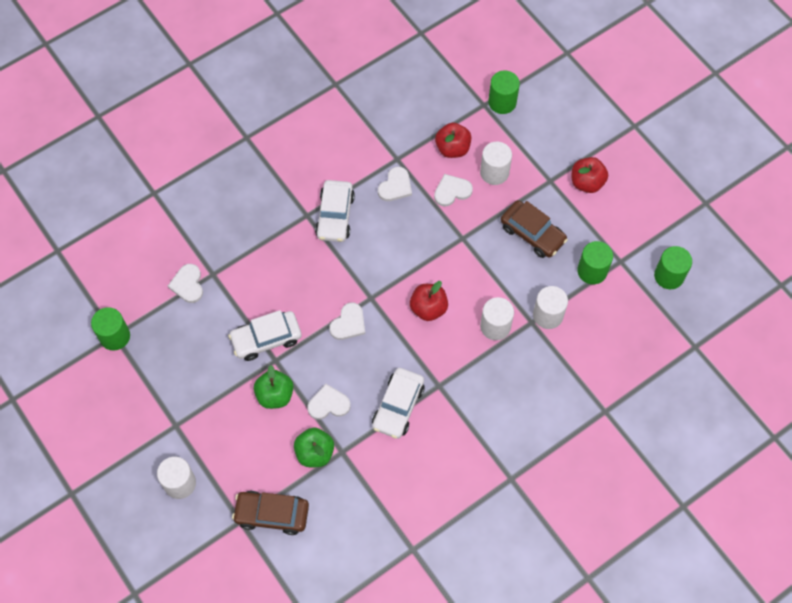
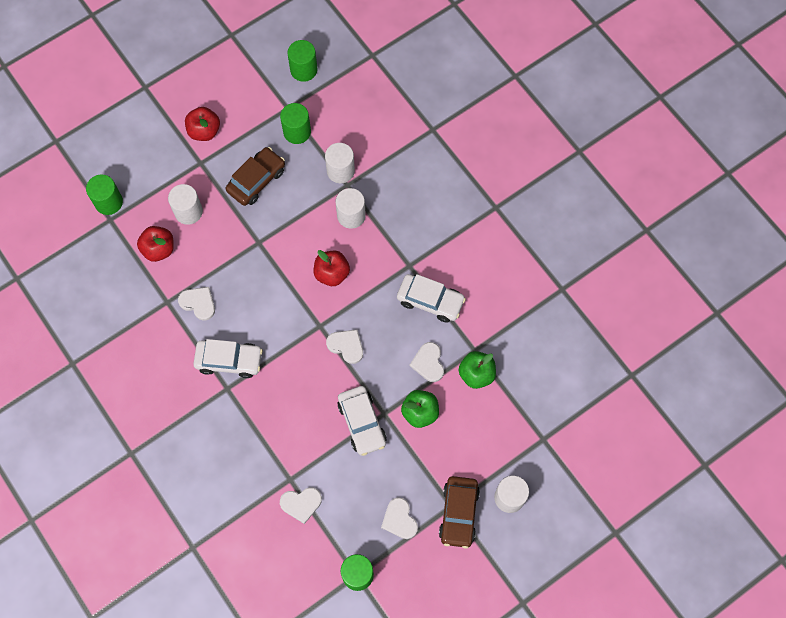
camera: 90 degrees left, 5 degrees up
(272, 514) = (536, 411): brown car -> brown car (458, 513)
(452, 191) = (207, 251): white heart -> white heart (399, 519)

